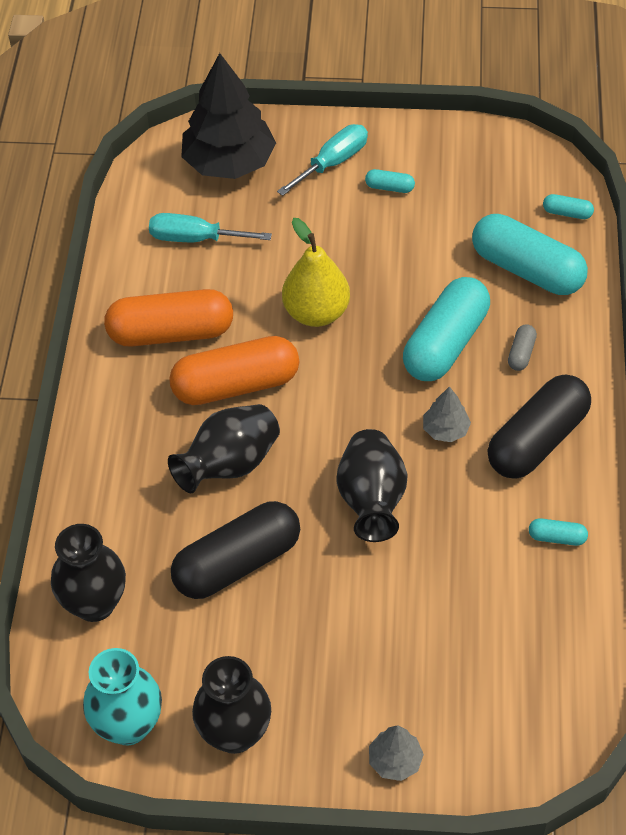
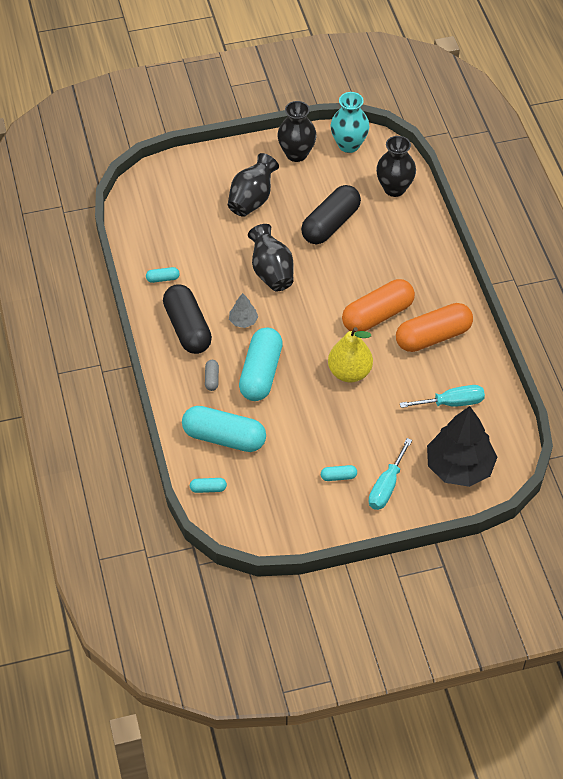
camera: 160 degrees right, 0 degrees up
(229, 465) = (359, 271): black vase -> black vase (252, 200)
(395, 761) = (215, 162): grey tree -> none
(537, 440) = (187, 328): black capsule -> black capsule turned 45 degrees counterclockwise

